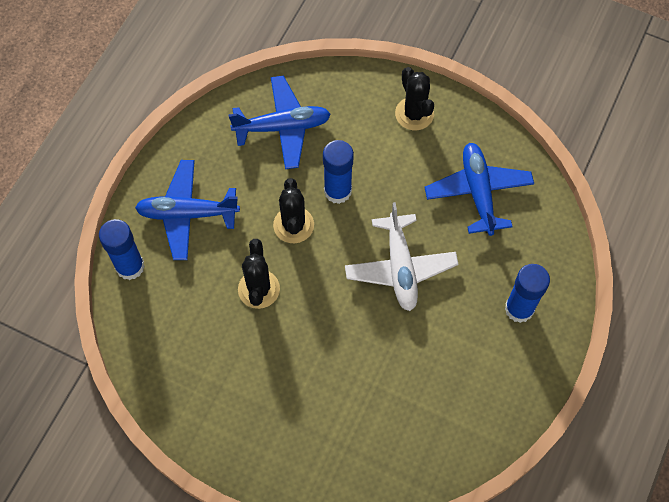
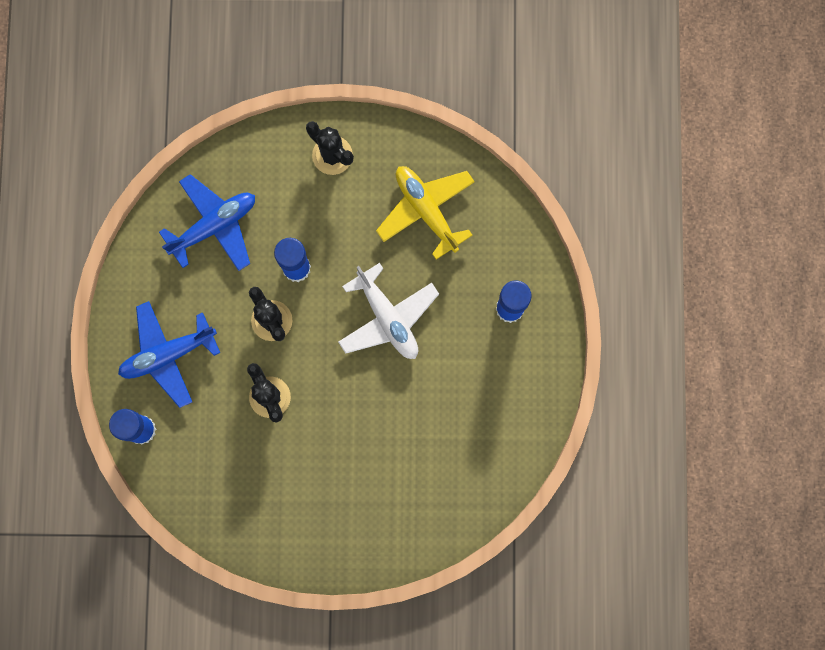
camera: 25 degrees left, 15 degrees up
(478, 192) = (426, 210): blue plane -> yellow plane

